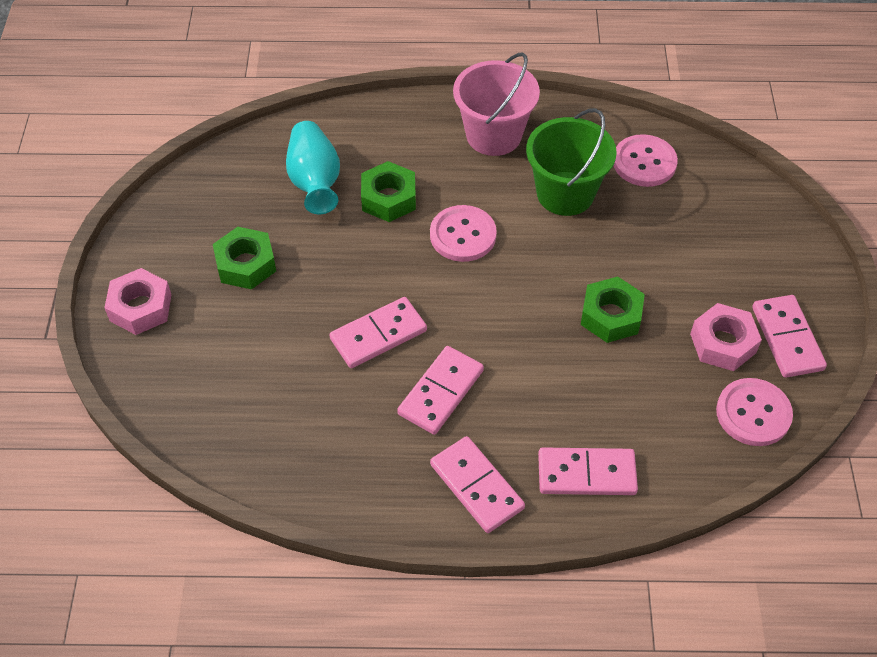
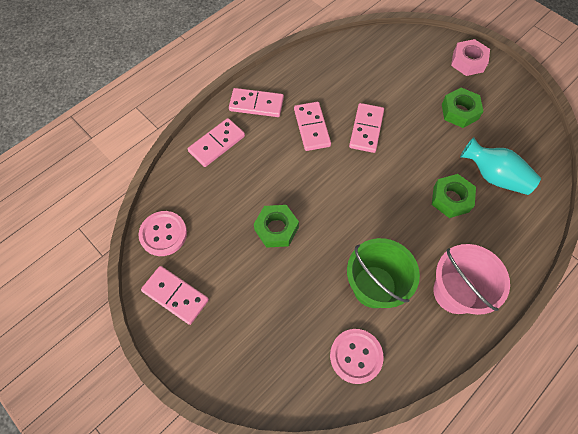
camera: 135 degrees right, 10 degrees up
(463, 235) = (392, 210): pink button -> none
(723, 343) = (207, 262): pink nut -> none

